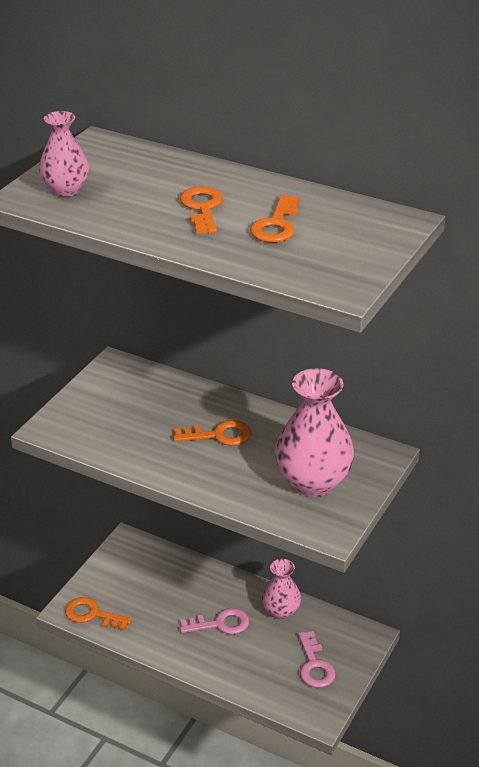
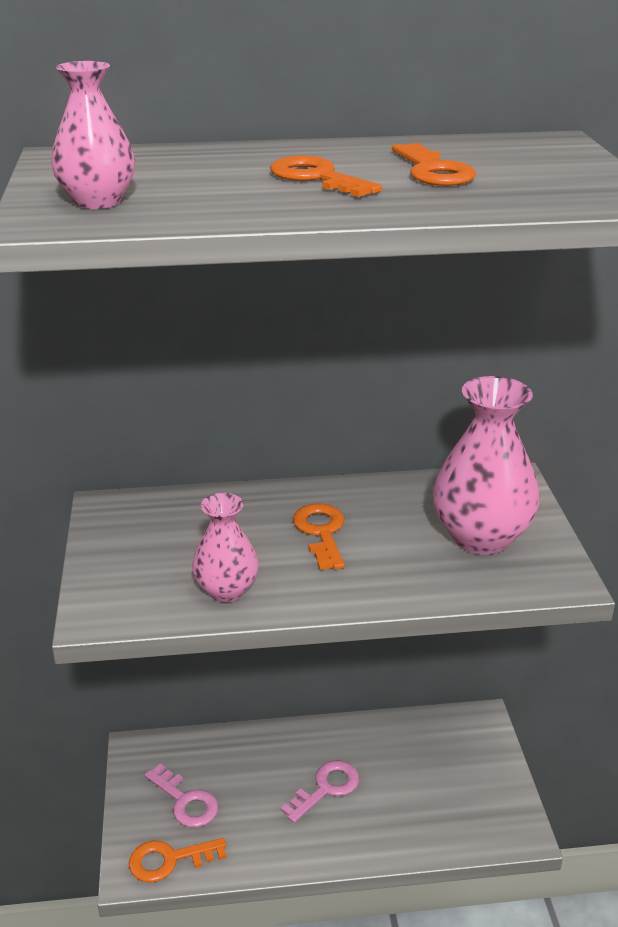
camera: 35 degrees left, 5 degrees down
(219, 435) = (321, 532): orange key -> orange key turned 60 degrees counterclockwise
(281, 611) = (375, 740): pink vase -> pink vase (226, 590)
(314, 665) = (462, 779): pink key -> pink key (185, 801)

